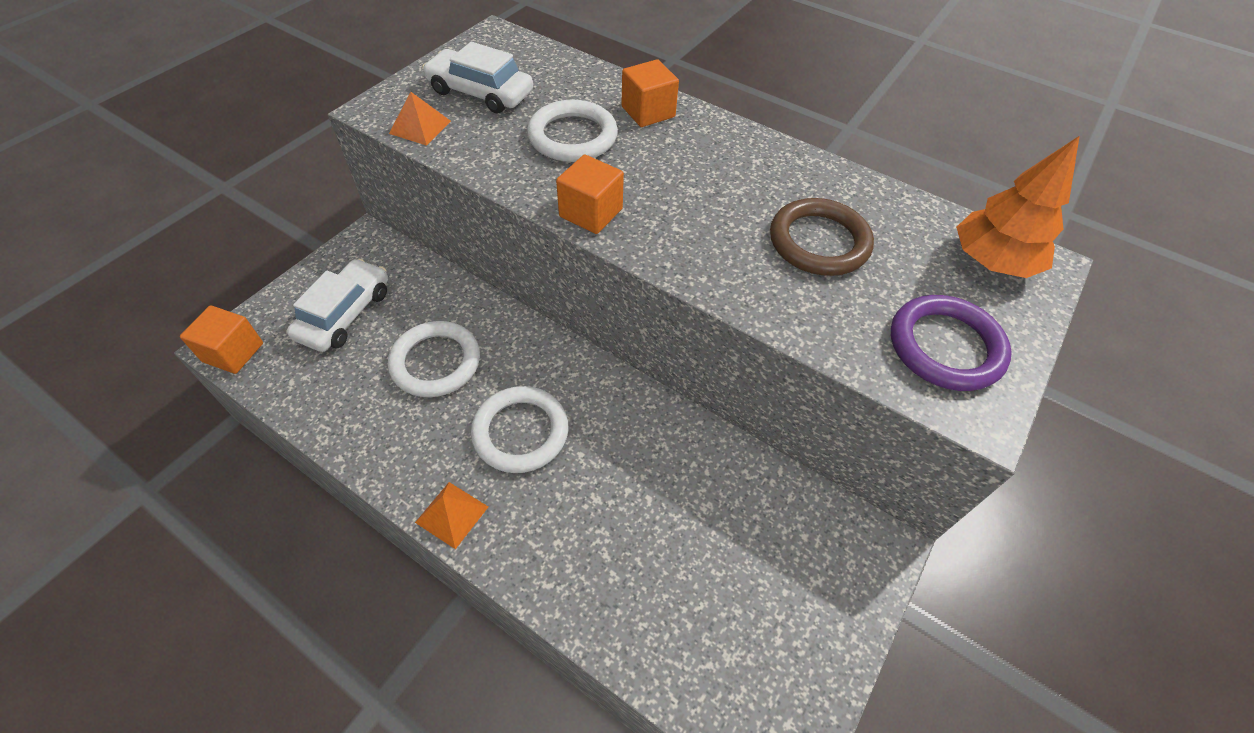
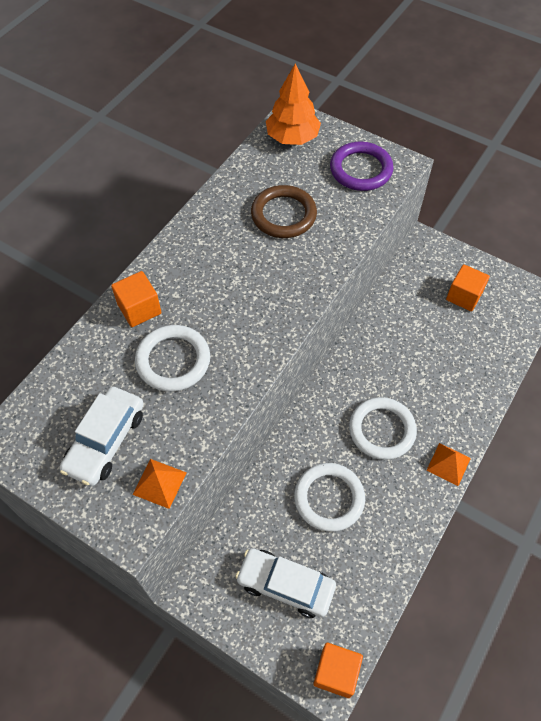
camera: 90 degrees left, 5 degrees up
(591, 213) = (265, 342): orange cube -> orange cube (464, 296)

